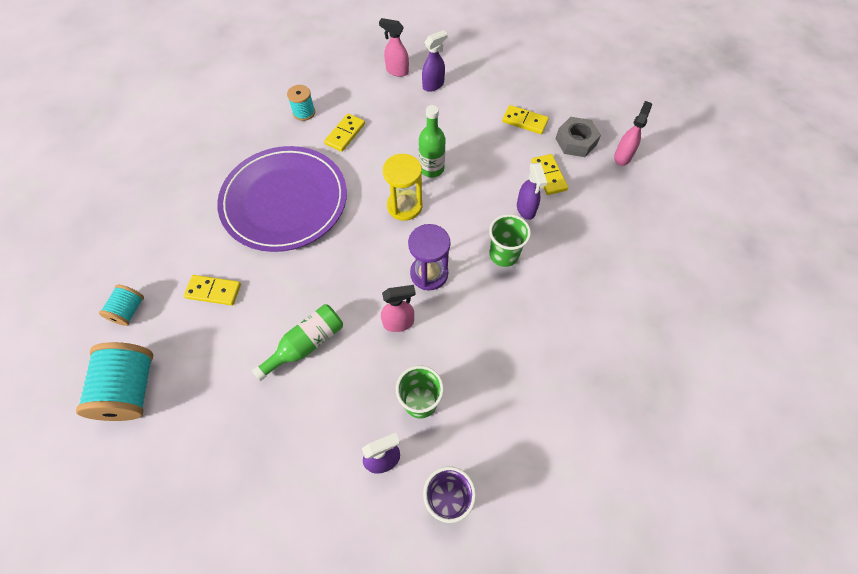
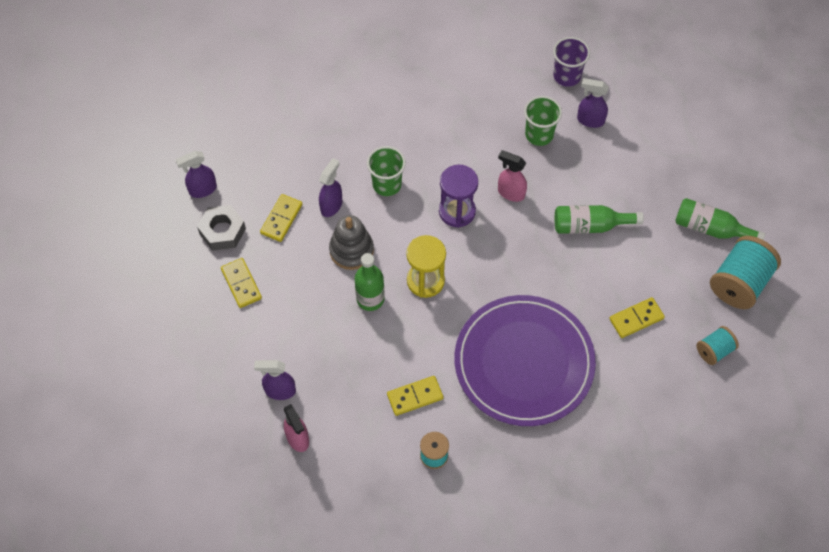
camera: 140 degrees left, 0 degrees up
(186, 427) = (711, 228): none -> green bottle
(213, 291) = (636, 319): yellow domino -> yellow domino turned 75 degrees counterclockwise
(478, 189) = (351, 250): none -> grey stacking toy
(622, 156) = (202, 190): pink spray bottle -> purple spray bottle

